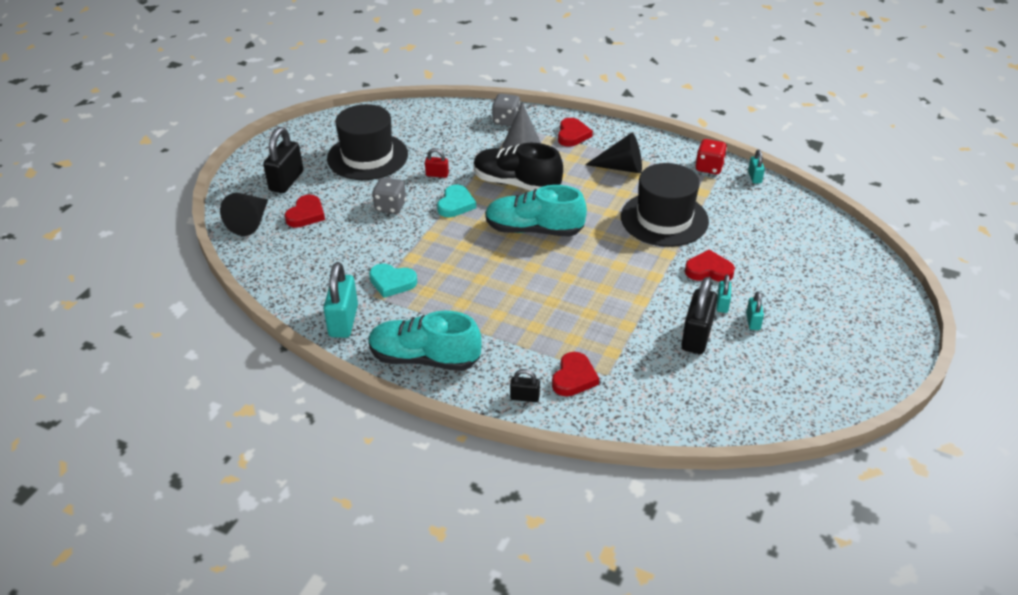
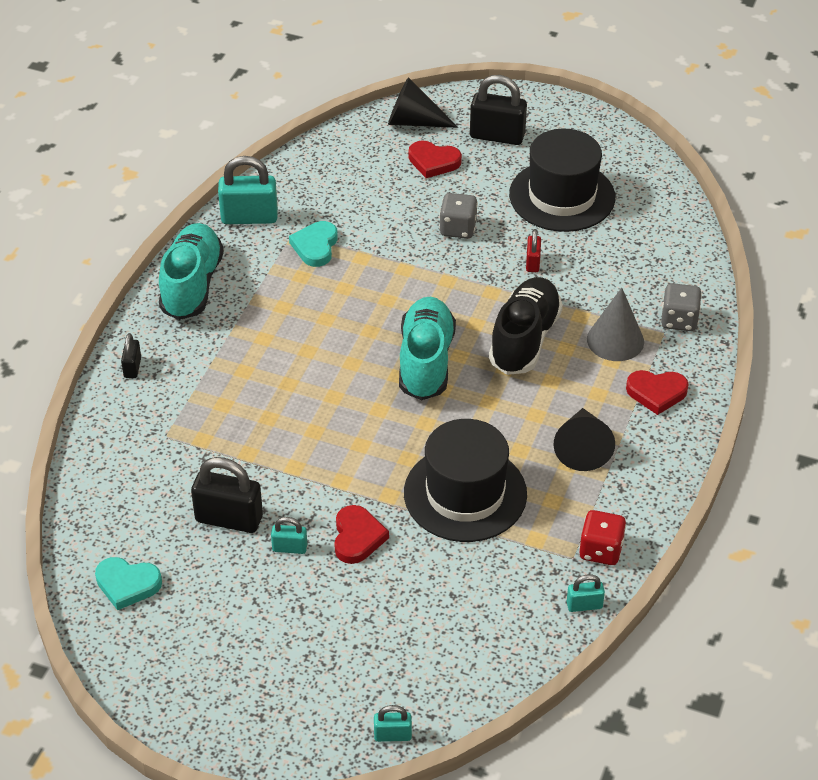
camera: 85 degrees right, 5 degrees up
(456, 204) = (471, 285): turquoise heart -> turquoise heart (127, 584)
(574, 377) = (161, 407): red heart -> none
(753, 321) = (258, 578): turquoise padlock -> turquoise padlock (392, 735)

